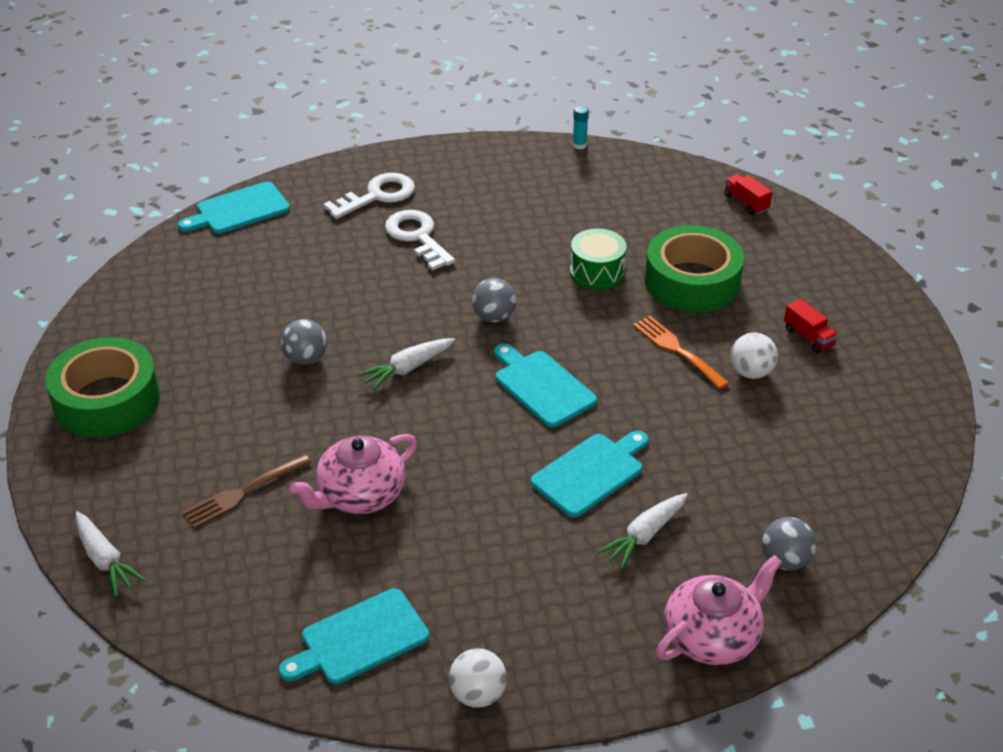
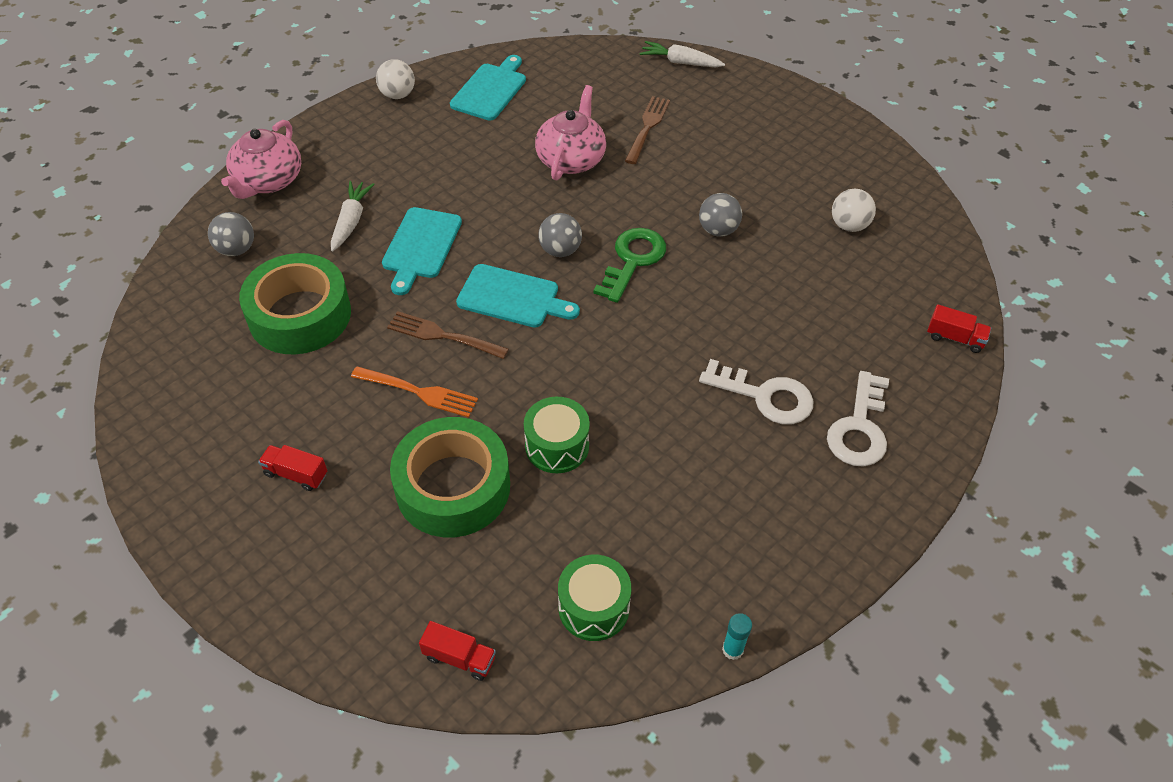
camera: 145 degrees right, 10 degrees up
(107, 400) = (811, 138): green tape -> green tape (300, 315)
(239, 210) = (955, 338): turquoise cutting board -> red truck
(408, 368) = (633, 260): white carrot -> green key
(494, 317) = (609, 343): grey ball -> grey ball (560, 250)
(626, 382) = (444, 336): none -> brown fork
(645, 190) = (594, 607): none -> green drum
(751, 372) = (336, 402): white ball -> white ball (849, 225)

